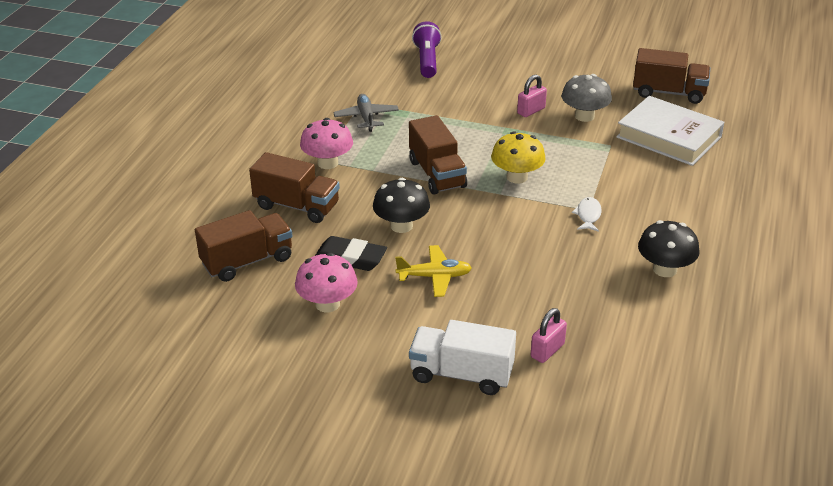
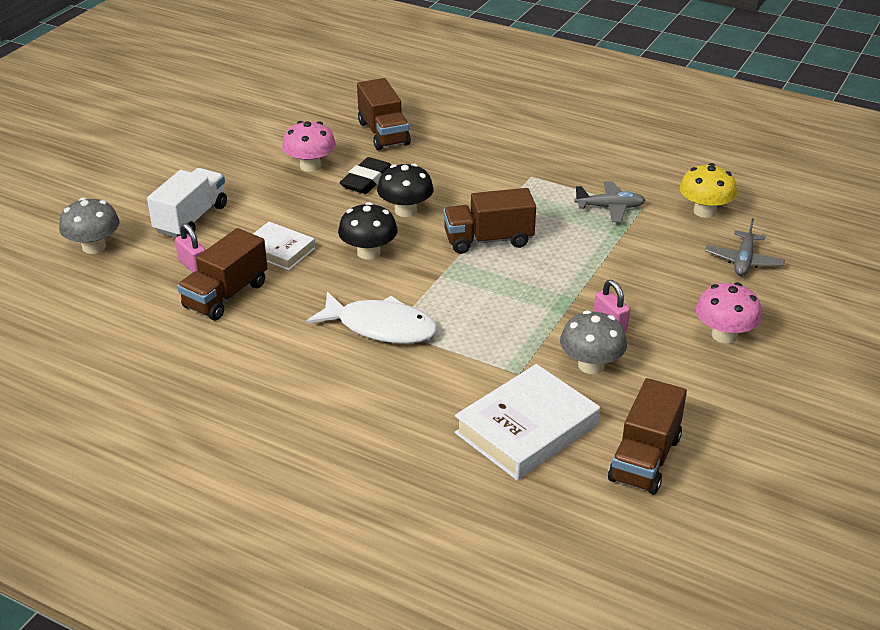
camera: 100 degrees right, 0 degrees up
(297, 206) = (456, 159): brown truck -> brown truck (225, 295)
(327, 163) = (525, 179): pink mushroom -> pink mushroom (724, 335)
(427, 60) = (743, 261): purple flashlight -> grey plane
(434, 277) = (322, 220): yellow plane -> none
(498, 295) = (279, 250): none -> white book
(517, 177) = (468, 290): yellow mushroom -> yellow mushroom (704, 211)
(544, 443) = (94, 247): none -> grey mushroom
(588, 215) = (381, 327): white fish -> white fish, size x2.13
(664, 269) = (268, 361): black mushroom -> black mushroom (368, 252)

